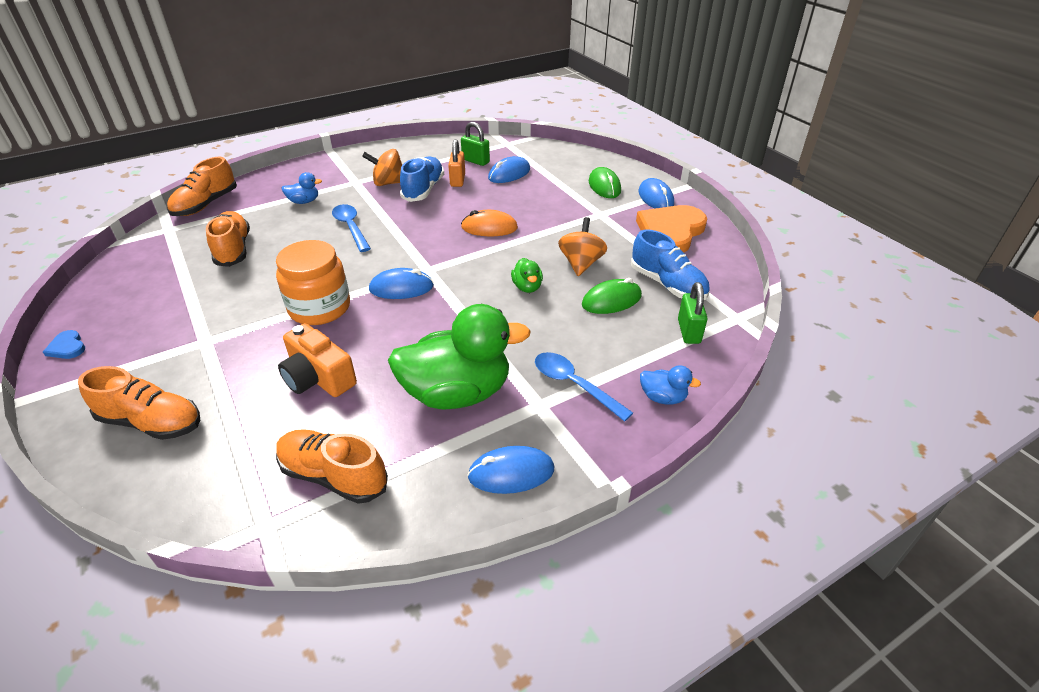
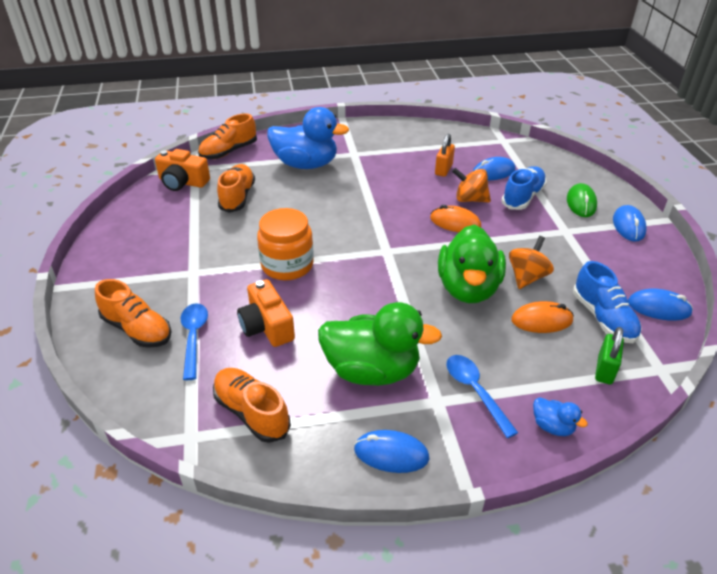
camera: 20 degrees right, 0 degrees up
(67, 347) = (98, 253): blue heart -> none
(158, 247) = (183, 182): none -> orange camera
(304, 201) = (306, 164): blue duck -> blue duck, size x2.33
(351, 227) = (336, 197): blue spoon -> blue spoon (194, 338)
(388, 183) = (382, 160): orange spinning top -> orange spinning top (470, 199)
(401, 288) = (359, 263): blue mouse -> blue mouse (658, 308)
(423, 190) = (410, 173): blue shoe -> blue shoe (522, 197)
(475, 161) = (467, 153): green padlock -> none
(527, 287) = (468, 288): green duck -> green duck, size x2.33
(611, 300) = (541, 320): green mouse -> orange mouse
(670, 232) = (629, 264): orange heart -> none

